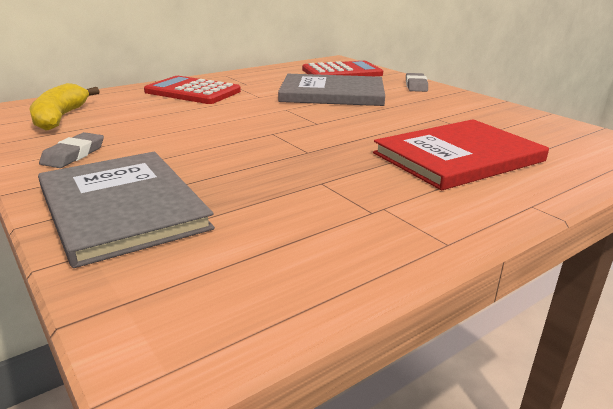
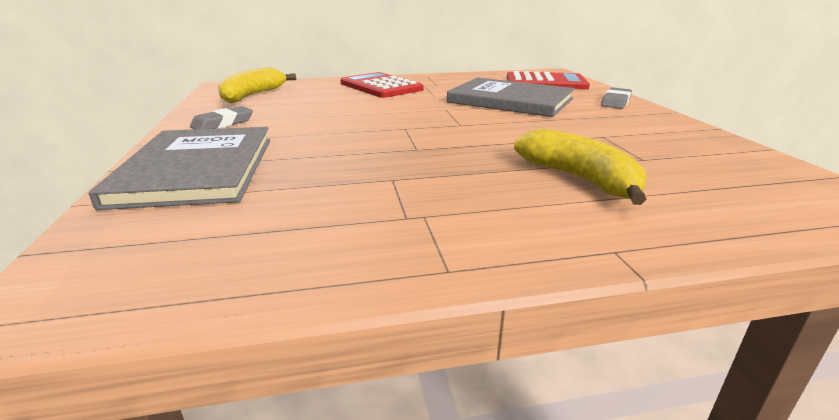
camera: 25 degrees right, 0 degrees up
(458, 157) = (579, 179): red book -> yellow banana

